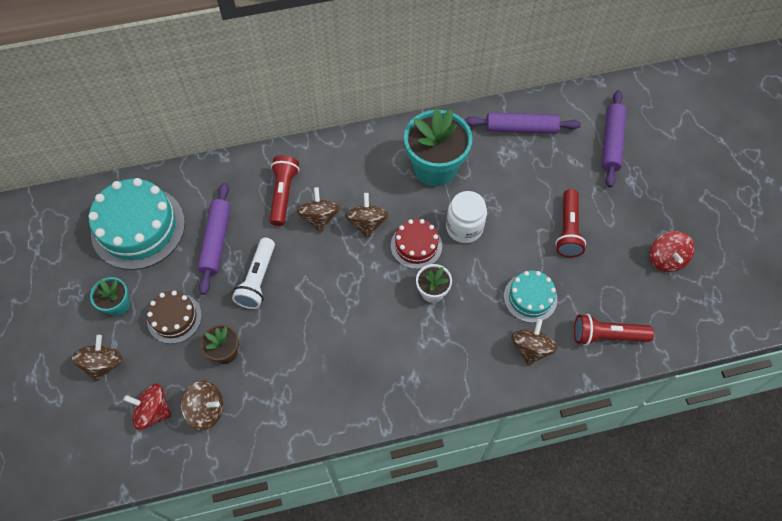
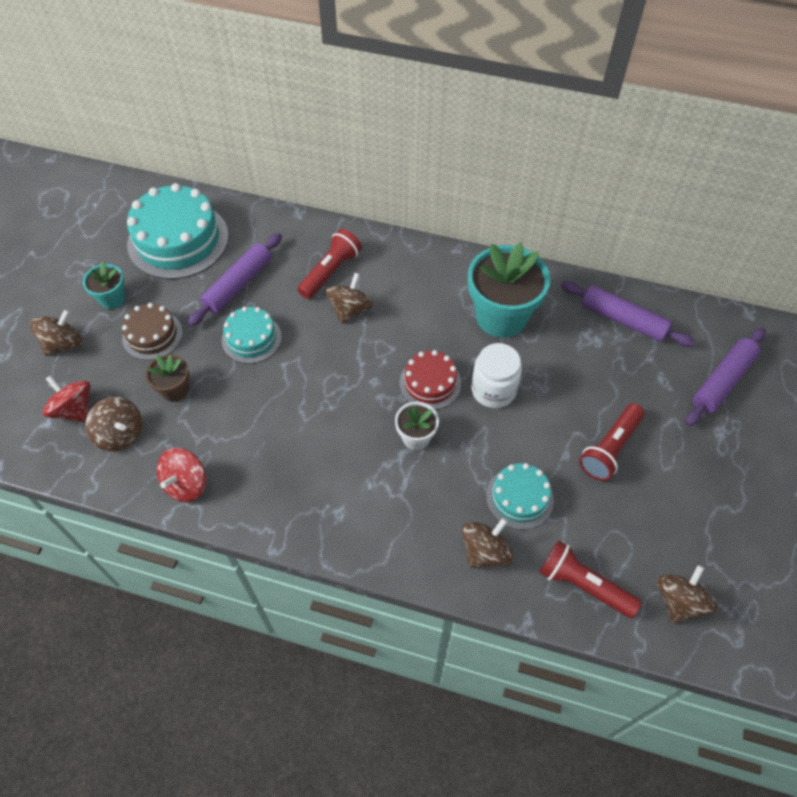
camera: 30 degrees right, 5 degrees down
(257, 279) = (251, 338): white flashlight -> turquoise cake
(367, 223) = (394, 337): brown spinning top -> brown spinning top (679, 601)
(666, 259) = (711, 538): red spinning top -> red spinning top (186, 484)

